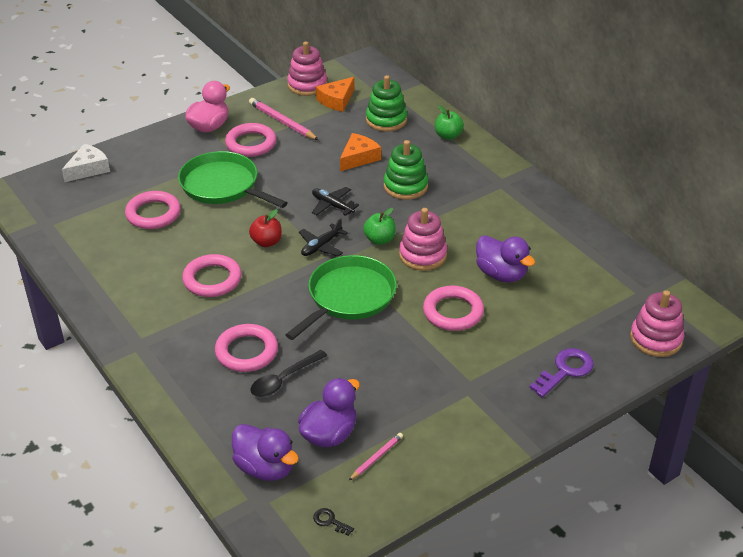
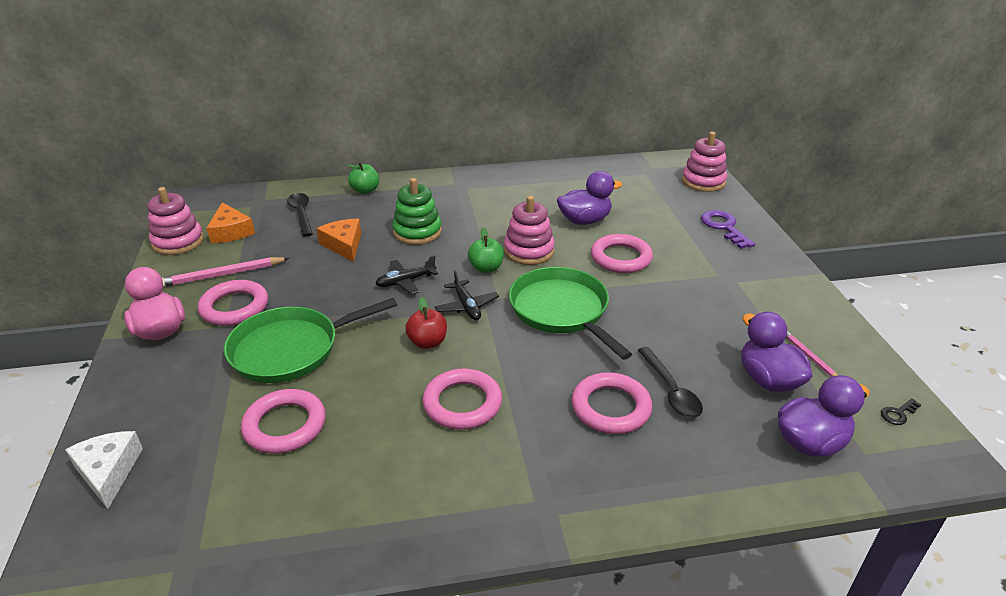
camera: 65 degrees left, 5 degrees down
(386, 120) = (301, 214): green stacking toy -> black spoon

